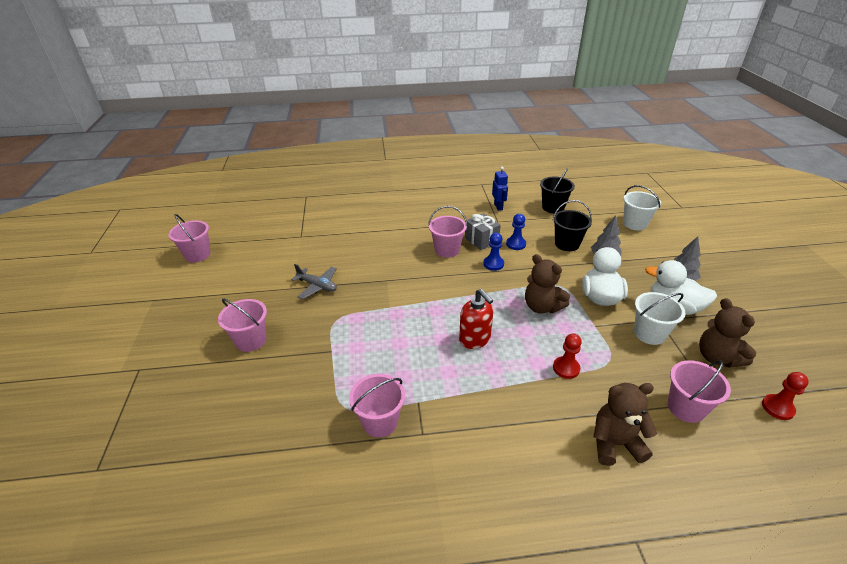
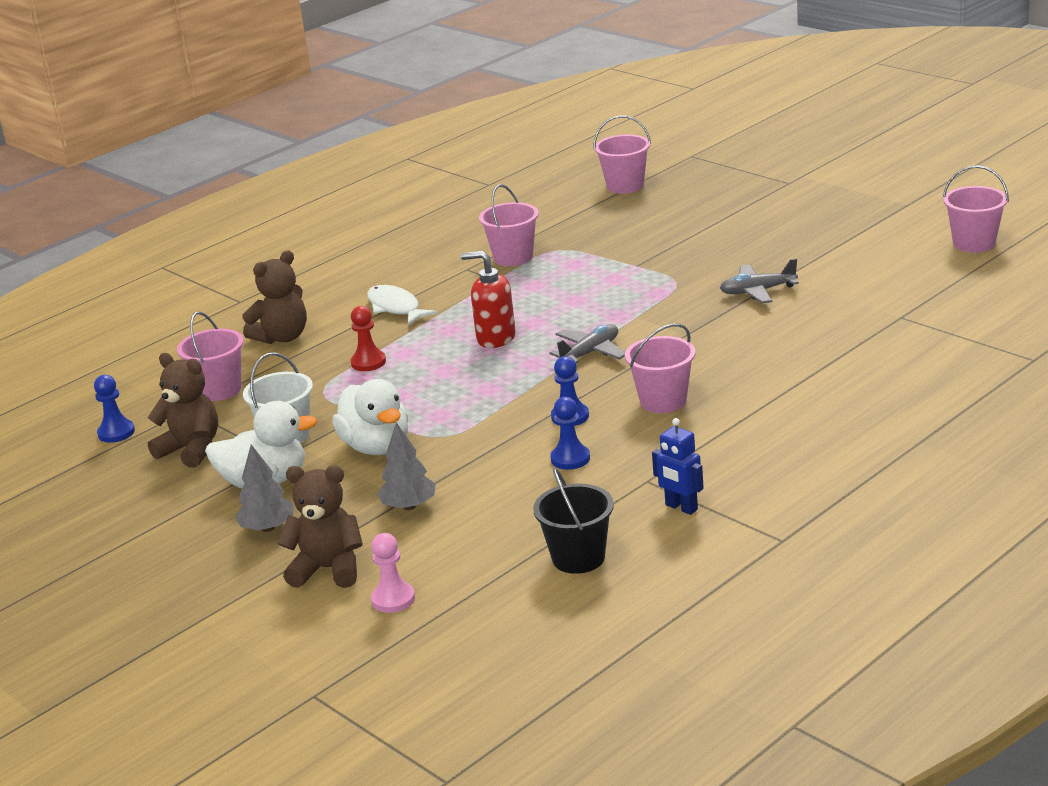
camera: 145 degrees right, 10 degrees down
(251, 340) = (731, 234): pink bucket -> pink bucket (625, 186)
(441, 296) = (590, 353): none -> grey plane
(481, 240) = (632, 438): grey gift -> none
(509, 419) = (395, 308): none -> white fish
(542, 307) = (447, 401): brown teddy bear -> brown teddy bear (328, 569)
(567, 244) = (487, 499): black bucket -> none
(635, 224) = (393, 599): white bucket -> pink pawn
(777, 408) = (116, 432): red pawn -> blue pawn

